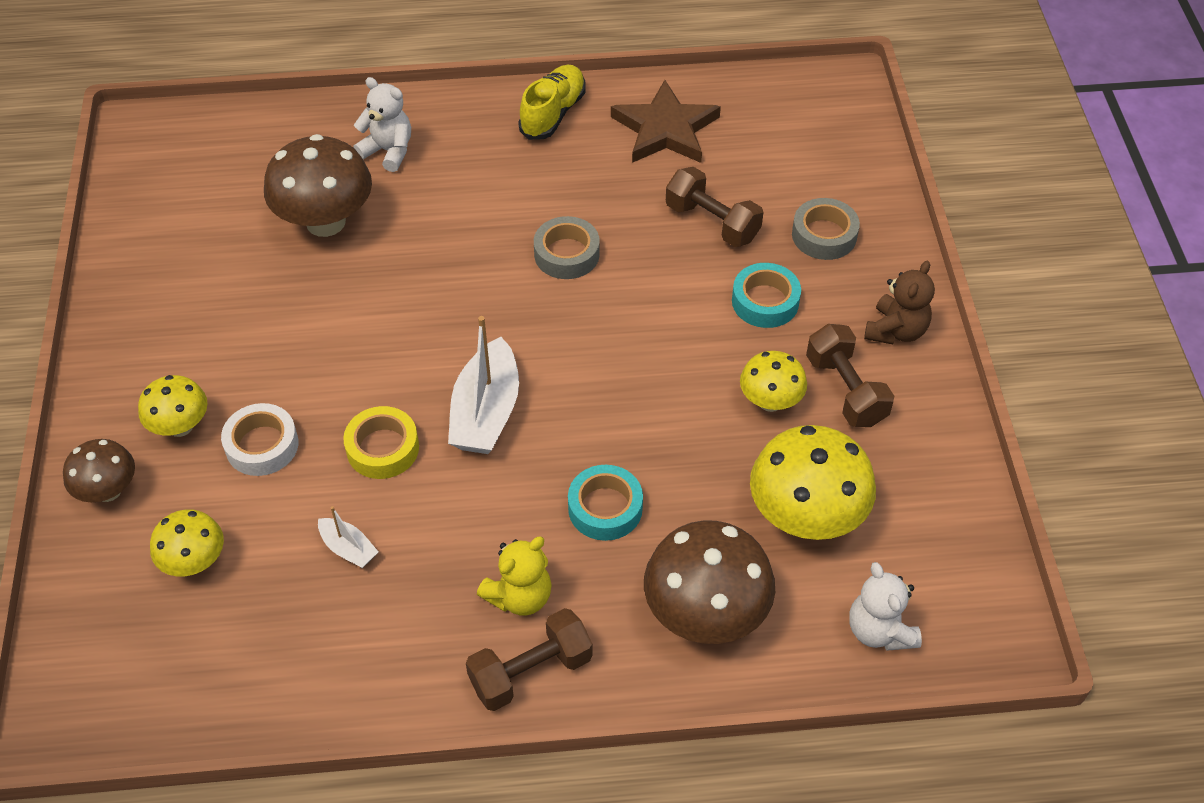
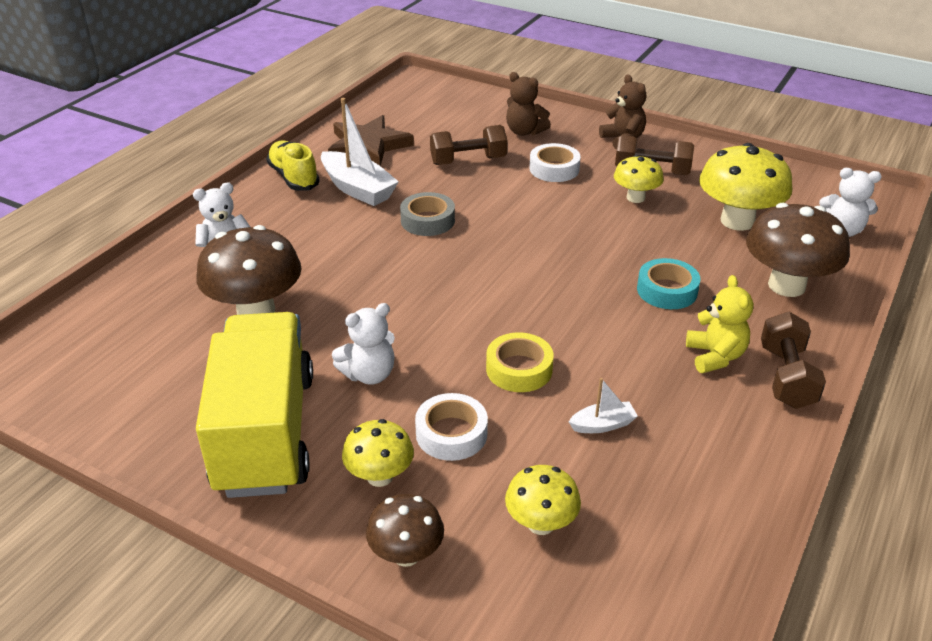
camera: 55 degrees left, 15 degrees down
(181, 325) = (265, 433): none -> yellow truck
(298, 347) = (369, 374): none -> white teddy bear
(486, 412) = (533, 308): white boat -> white boat (358, 189)
(765, 301) = (554, 169): turquoise tape -> white tape
(824, 235) = (524, 132): grey tape -> brown teddy bear

